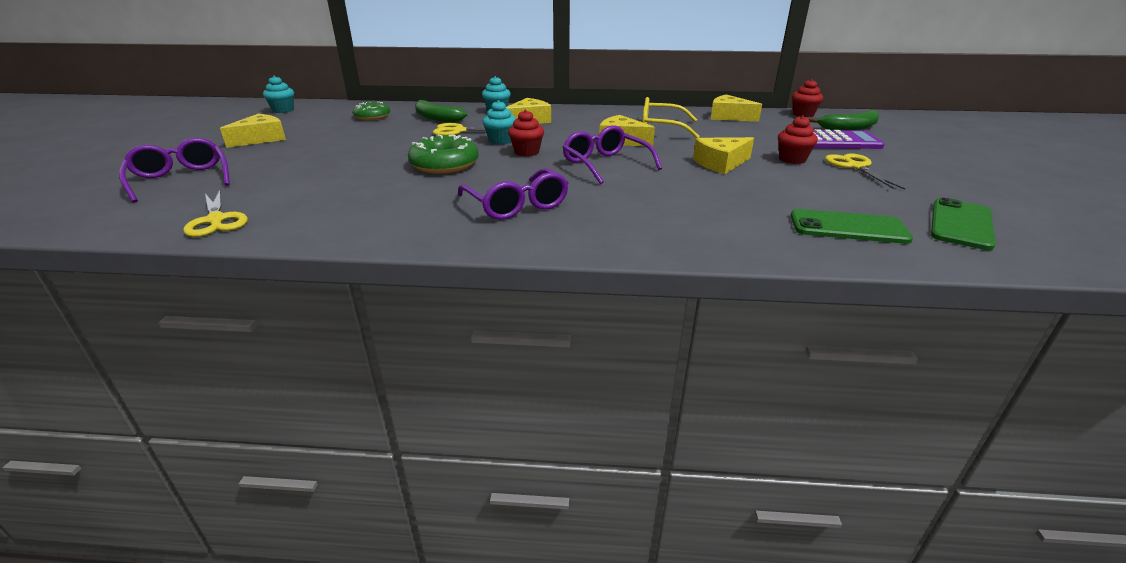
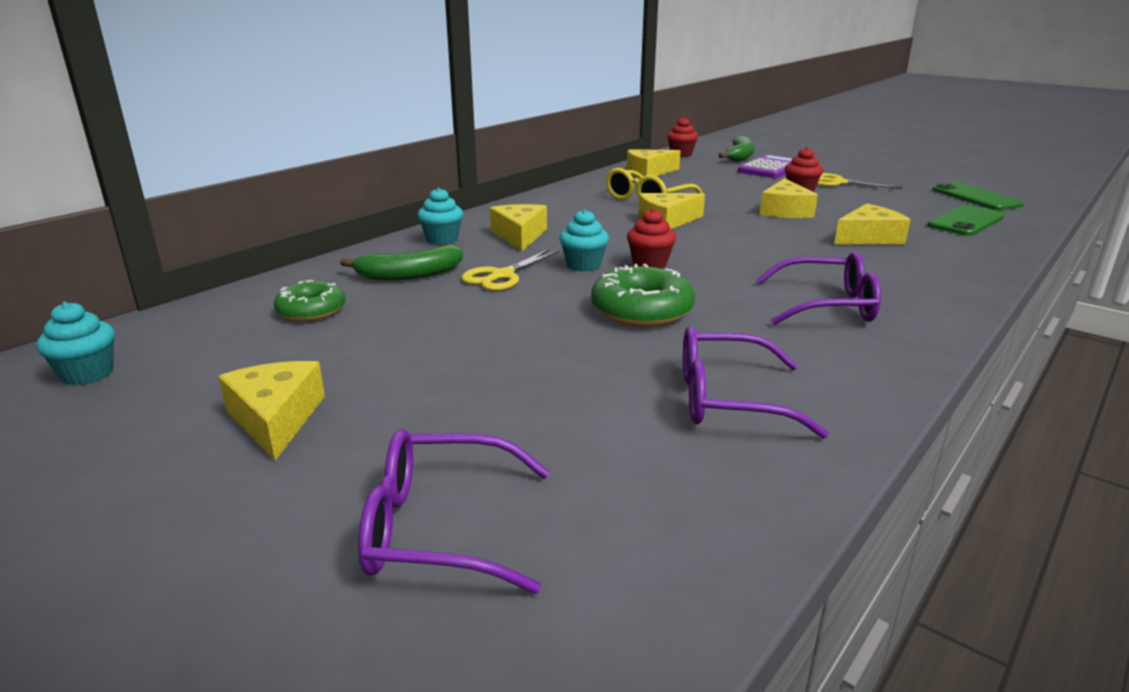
camera: 55 degrees left, 5 degrees down
(216, 220) = (722, 502): yellow scissors -> none
(605, 164) = (737, 245): purple glasses -> purple glasses (727, 399)
(705, 197) = (868, 238): none -> yellow cheese

